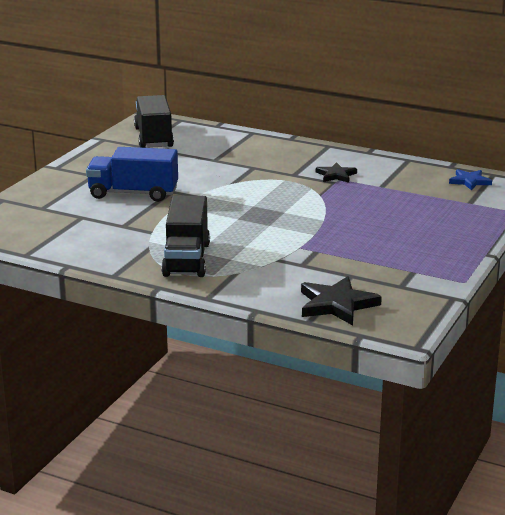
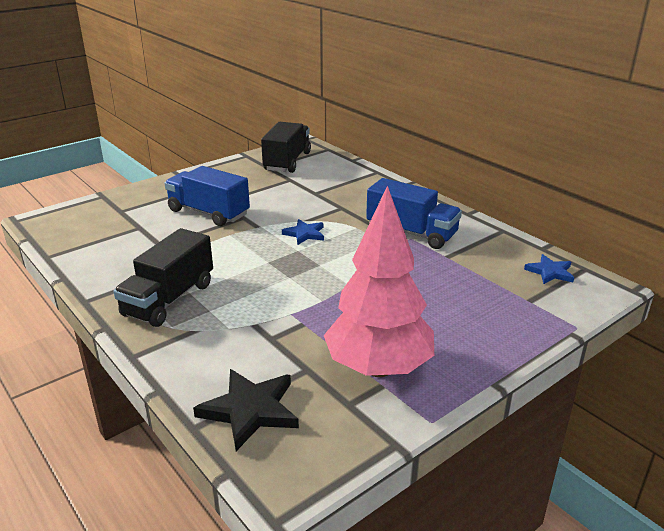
camera: 25 degrees right, 5 degrees up
(244, 193) = (305, 234): none -> blue star
(336, 175) = (411, 233): black star -> blue truck
(401, 263) = (378, 368): none -> pink tree

